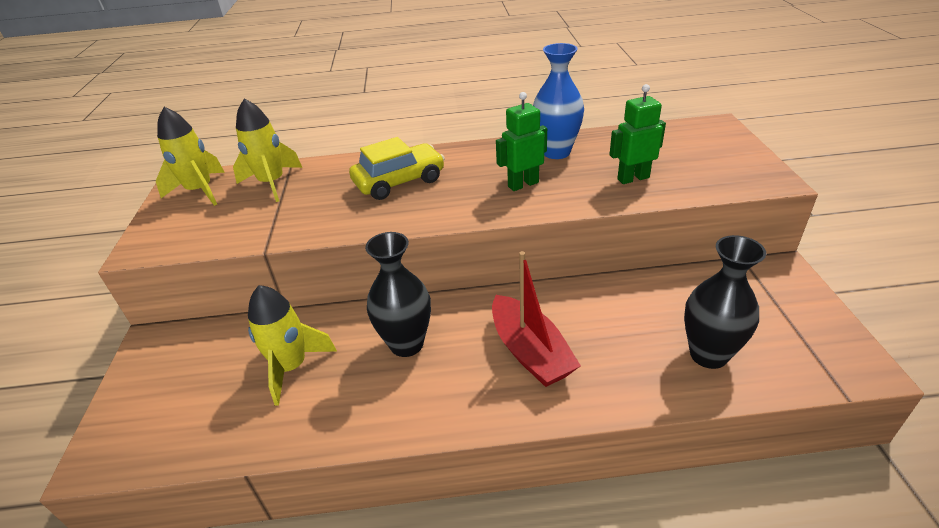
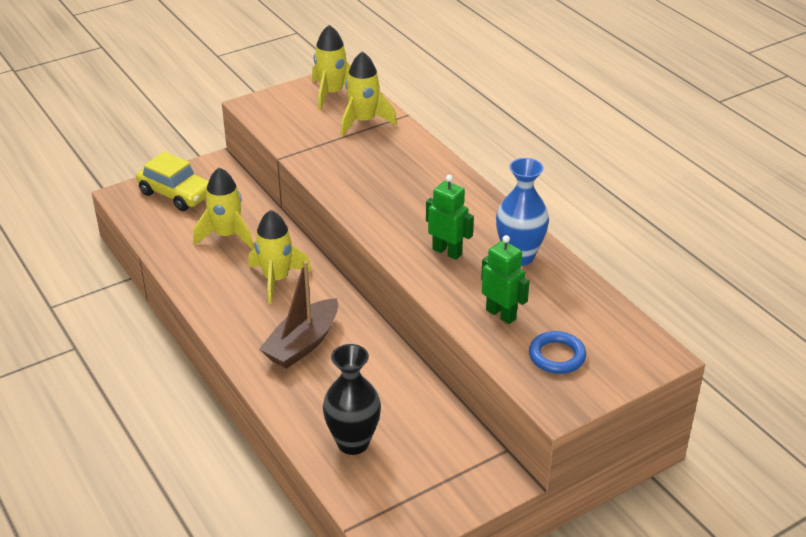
camera: 60 degrees right, 0 degrees up
(399, 181) = (408, 183): yellow car -> yellow car (176, 194)
(406, 344) = (276, 279): black vase -> yellow rocket
(530, 352) = (302, 344): red boat -> brown boat
(703, 166) = (557, 356): none -> blue ring

